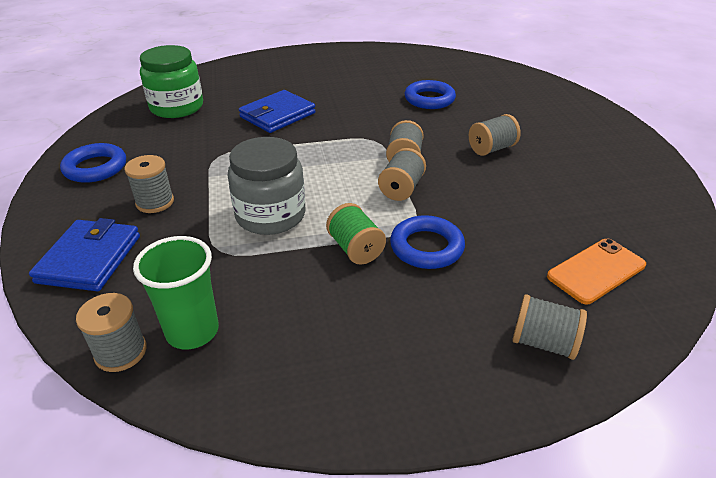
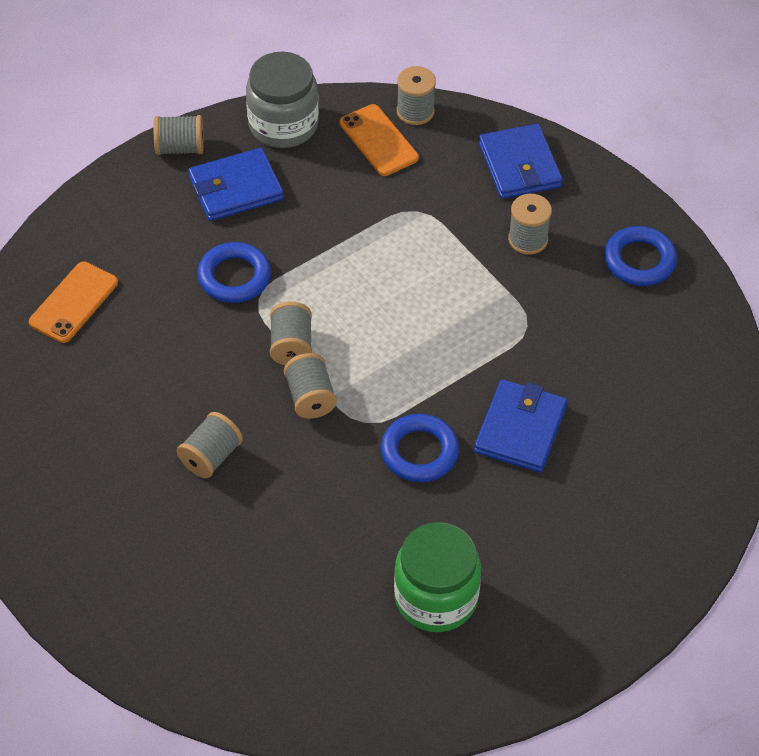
camera: 155 degrees right, 15 degrees up
(177, 107) = (666, 397): green jar -> green jar (436, 597)
(192, 331) = (378, 140): green cup -> orange phone
(270, 215) = (402, 263): grey jar -> grey jar (283, 125)
(355, 249) = (298, 253): green spool -> none
(385, 330) = (236, 188): none -> blue wallet
(429, 99) = (333, 550): blue ring -> blue ring (419, 452)
(543, 342) = (113, 218): grey spool -> grey spool (180, 148)

